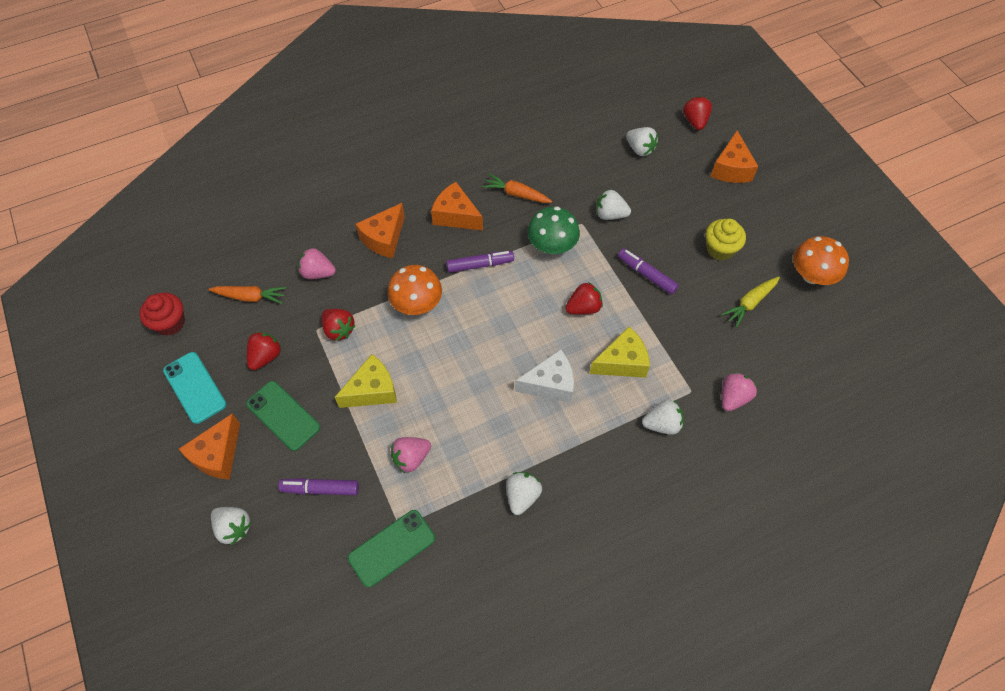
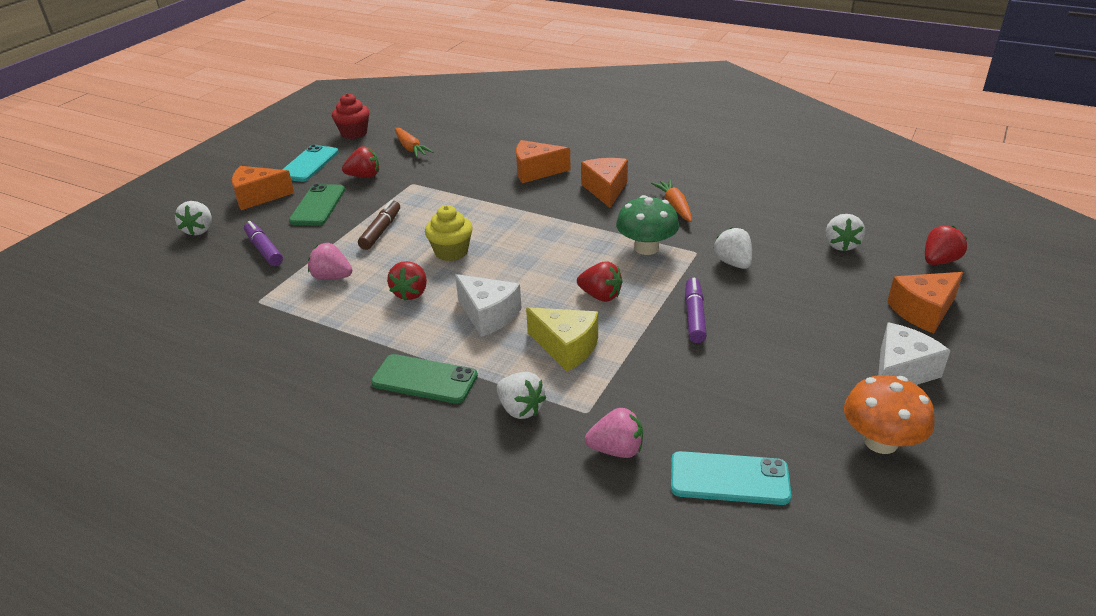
camera: 55 degrees right, 25 degrees down
(318, 273) = (466, 161): pink strawberry -> none
(339, 330) = (423, 192): red strawberry -> red strawberry (411, 293)
(372, 390) = (381, 231): yellow cheese -> brown marker
(392, 548) = (233, 307): green phone -> green phone (424, 379)
(417, 304) = (491, 212): orange mushroom -> none
(480, 265) = (571, 222): purple marker -> none
(522, 496) = (345, 354): white strawberry -> none
(720, 249) = (803, 351): yellow cupcake -> yellow cupcake (451, 252)
(750, 303) = (764, 406): yellow carrot -> none
(770, 222) = (900, 372): none -> white cheese
(791, 361) = (729, 479): none -> turquoise phone

